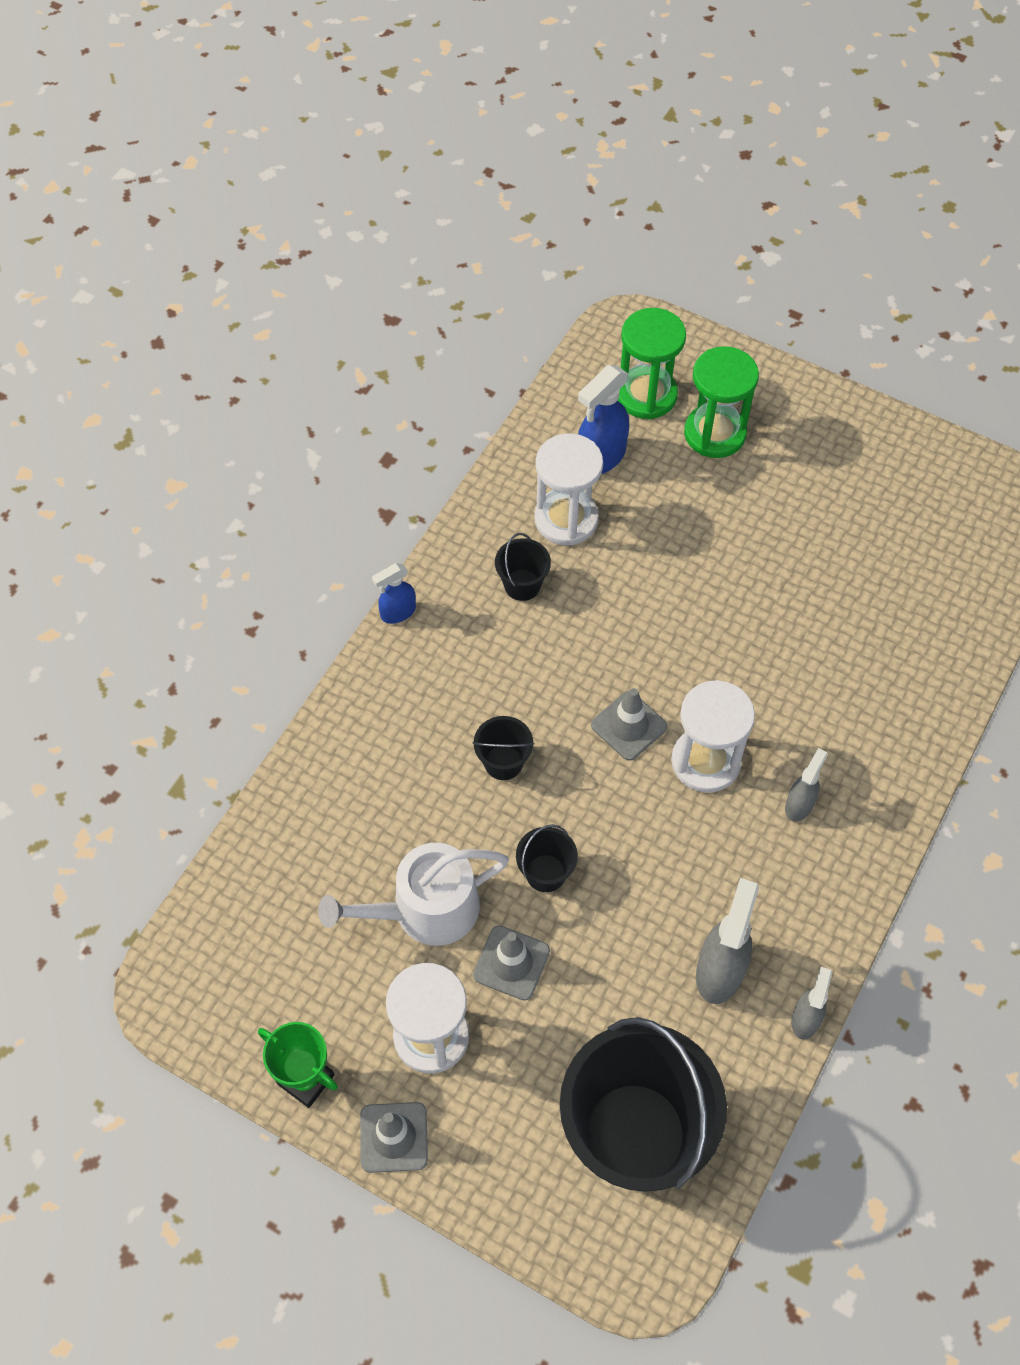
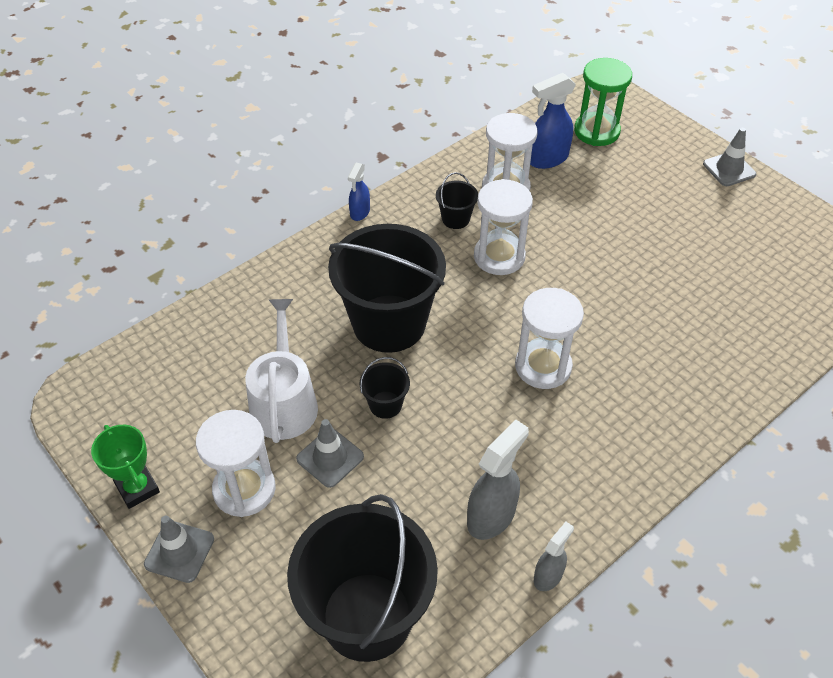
camera: 20 degrees right, 10 degrees down
(397, 612) = (359, 212): blue spray bottle -> blue spray bottle turned 60 degrees counterclockwise
(425, 910) = (284, 402): white watering can -> white watering can turned 90 degrees clockwise
(503, 762) = (389, 323): black bucket -> black bucket, size x2.39
(597, 624) = (499, 256): none -> white hourglass
(628, 726) = (493, 326): grey traffic cone -> grey traffic cone (729, 169)
(714, 433) = (637, 165): green hourglass -> none
(799, 804) = (606, 417): grey spray bottle -> none

